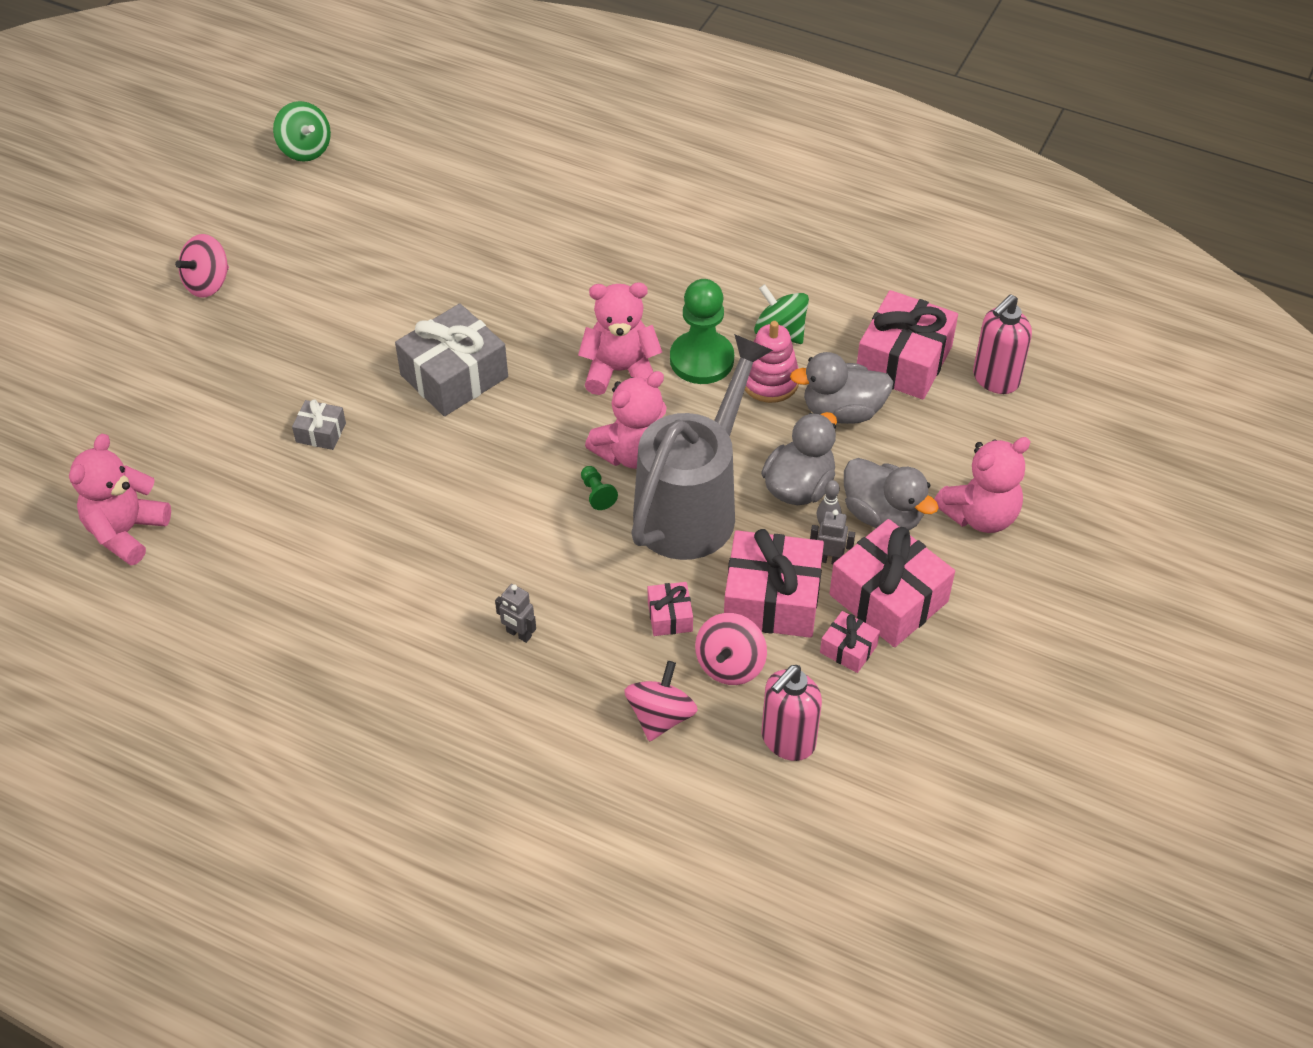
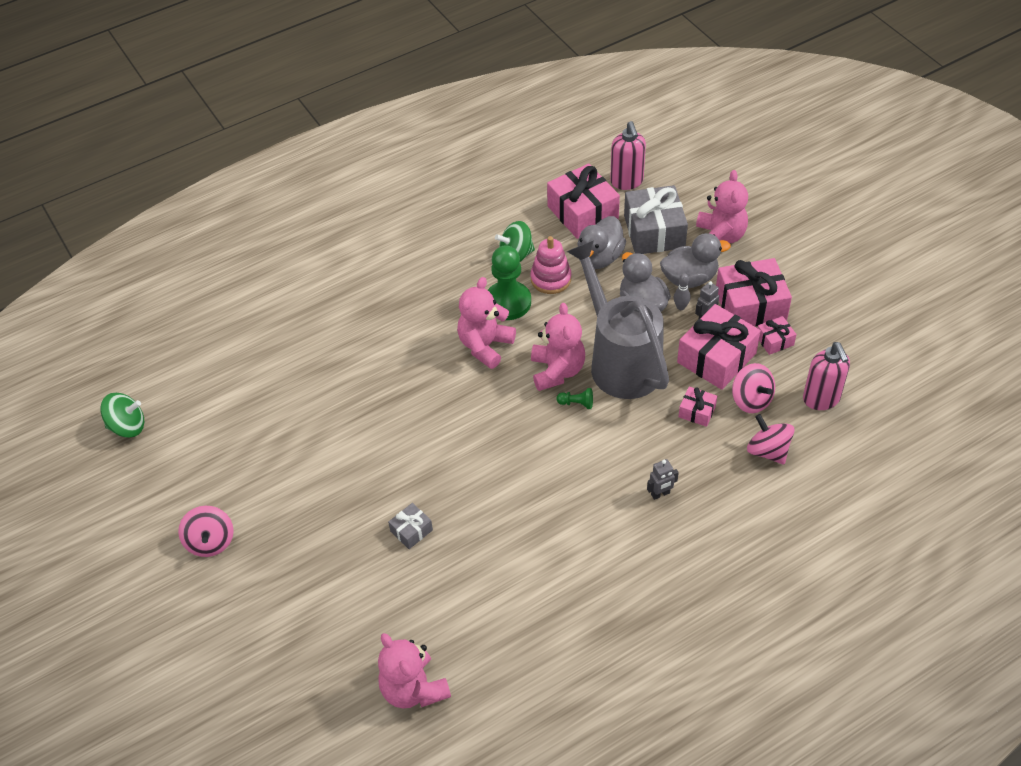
camera: 55 degrees left, 0 degrees up
(454, 376) = (420, 433): grey gift -> grey gift (654, 232)

